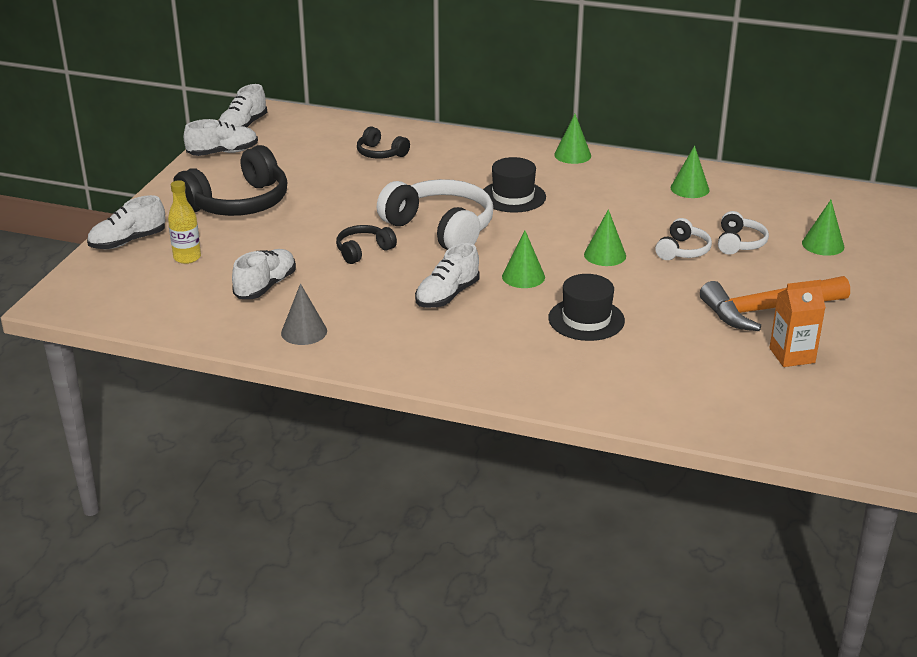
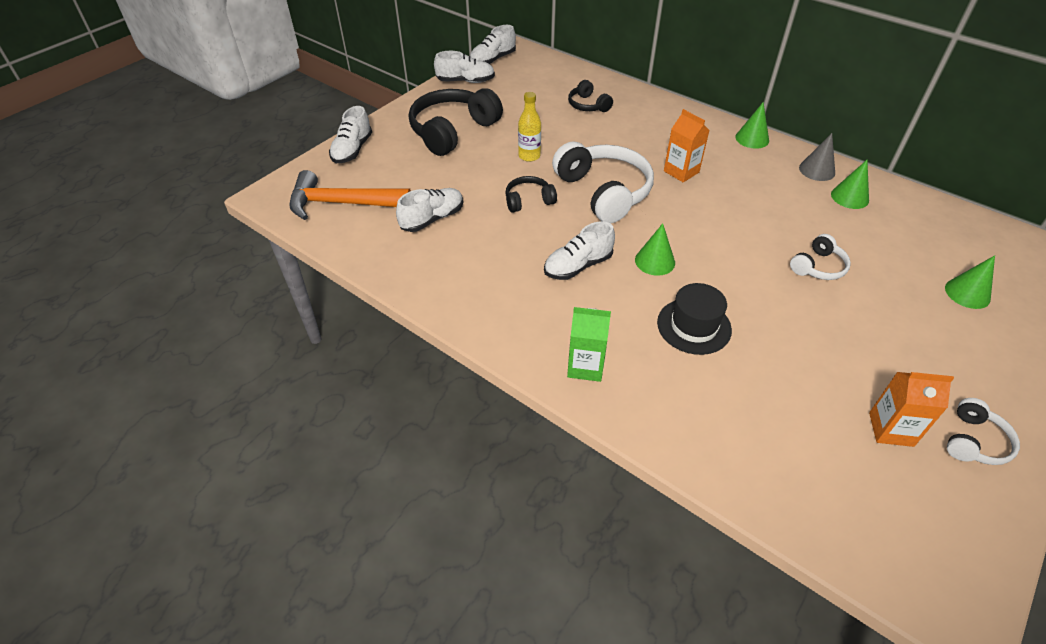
camera: 20 degrees right, 15 degrees up
(128, 241) = (352, 150): white shoe -> white shoe turned 60 degrees counterclockwise
(187, 258) = (387, 176): yellow bottle -> yellow bottle (529, 156)
(238, 203) = (453, 131): black headphones -> black headphones turned 150 degrees clockwise
(304, 332) = (439, 275): grey cone -> grey cone (817, 170)
(497, 371) = (585, 366): none -> green carton
(513, 197) = (681, 171): black hat -> orange carton
(605, 255) = (740, 254): green cone -> none
(739, 243) = (879, 271): white headphones -> white headphones (974, 441)
(767, 310) = (882, 362): orange hammer -> orange hammer (342, 203)

